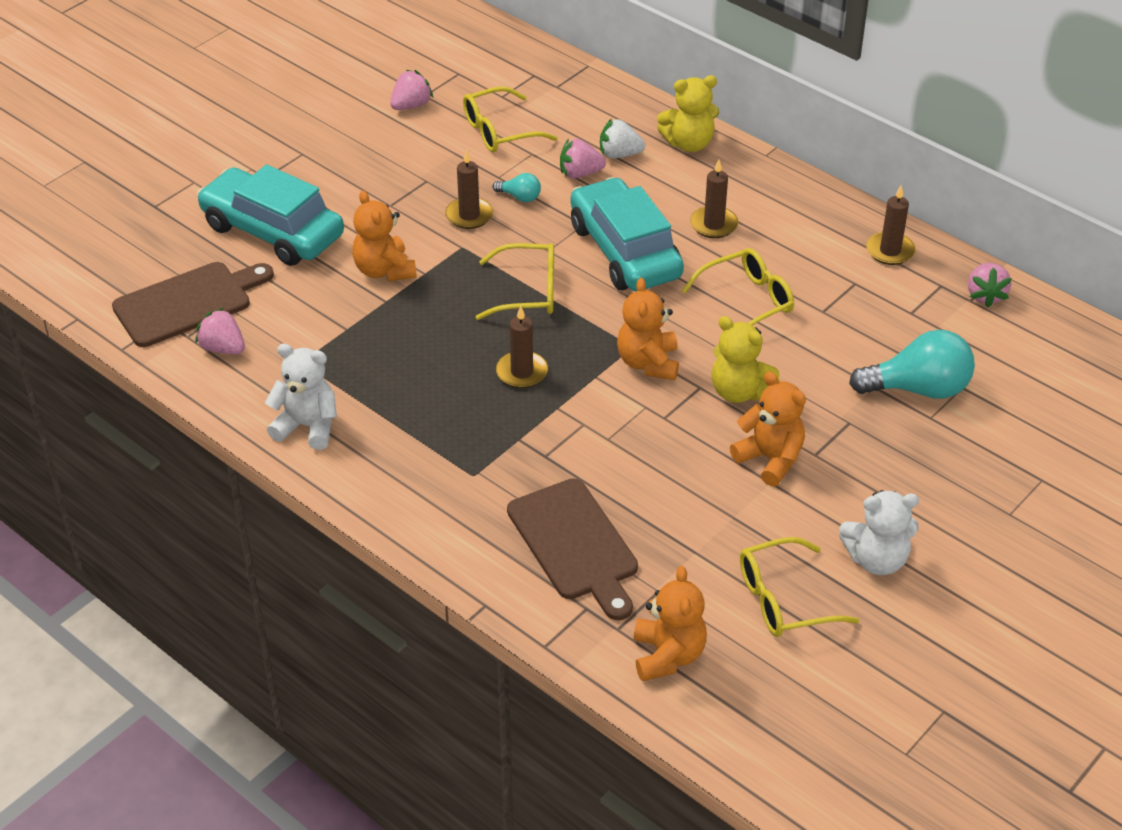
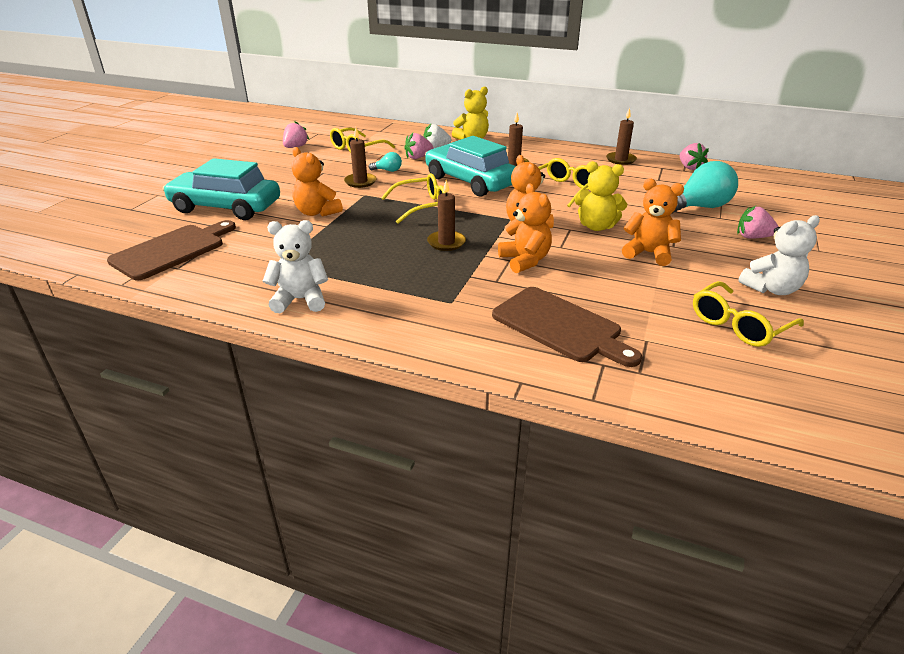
camera: 20 degrees left, 10 degrees down
(223, 348) = (210, 269): pink strawberry -> pink strawberry (753, 237)
(668, 655) = (694, 380): orange teddy bear -> orange teddy bear (525, 261)

